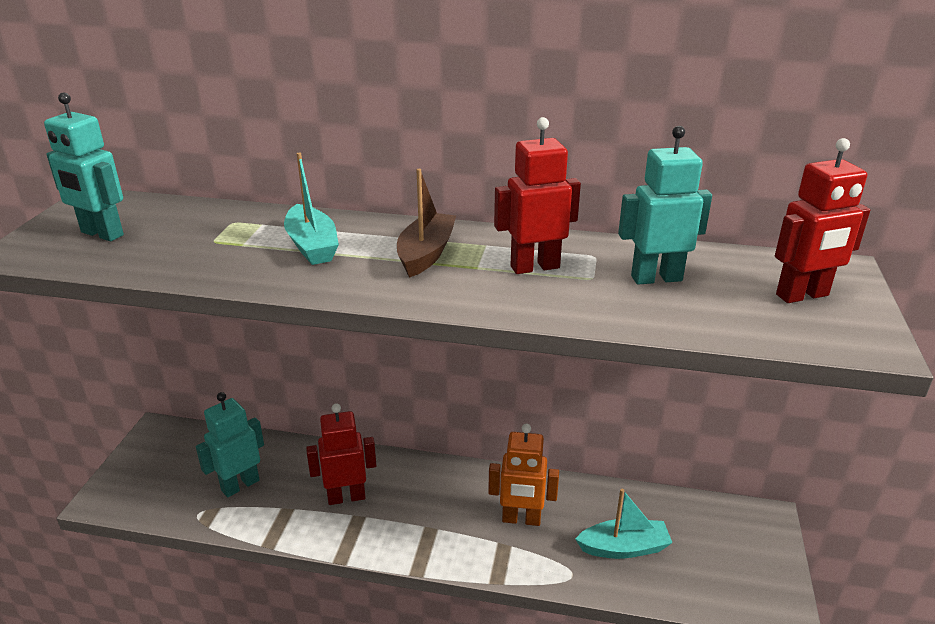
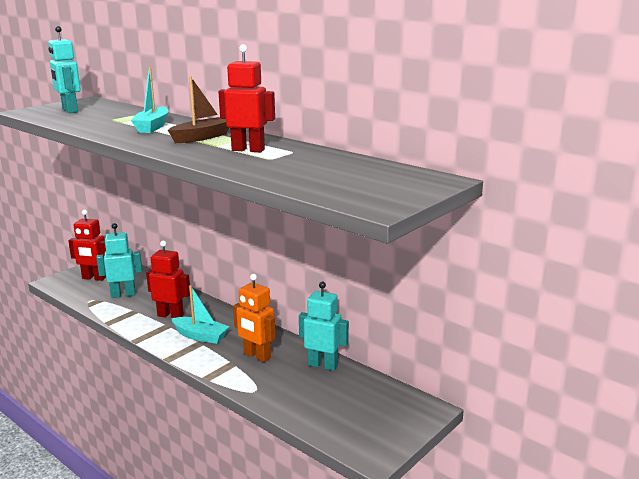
camera: 30 degrees right, 10 degrees down
(624, 548) = (304, 389): turquoise boat -> turquoise boat (200, 336)
(656, 278) = (308, 164): turquoise robot -> turquoise robot (323, 365)
(802, 295) = (383, 184): red robot -> red robot (94, 278)

